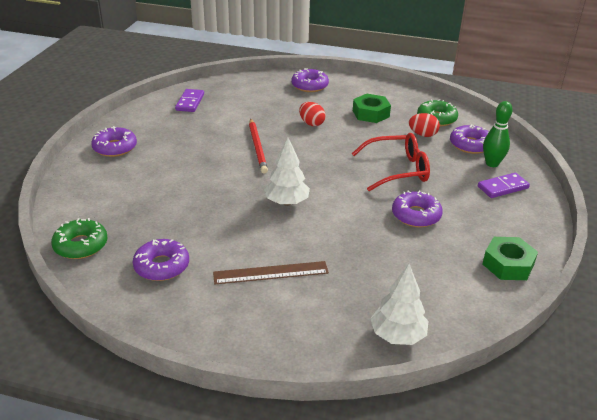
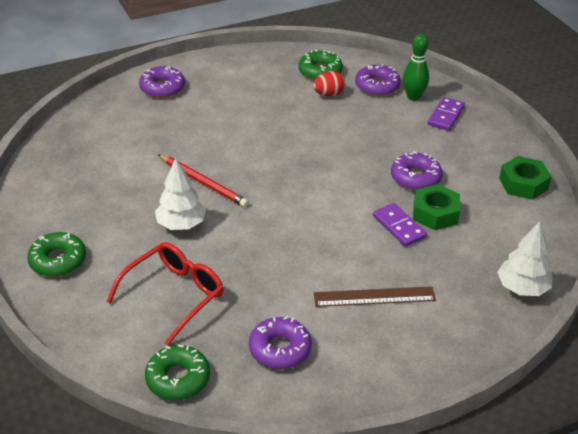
camera: 40 degrees left, 5 degrees up
(115, 148) = (58, 260): purple donut -> green donut
(190, 102) = (64, 166): purple domino -> purple domino (399, 227)
(271, 273) = (374, 297): brown ruler -> brown ruler turned 45 degrees clockwise
(287, 202) = (302, 224): white tree -> white tree (181, 224)
(311, 123) = (219, 131): red egg -> none
(371, 113) = (258, 93): green nut -> green nut (435, 213)
(397, 170) = (351, 141): red glasses -> red glasses (174, 295)

